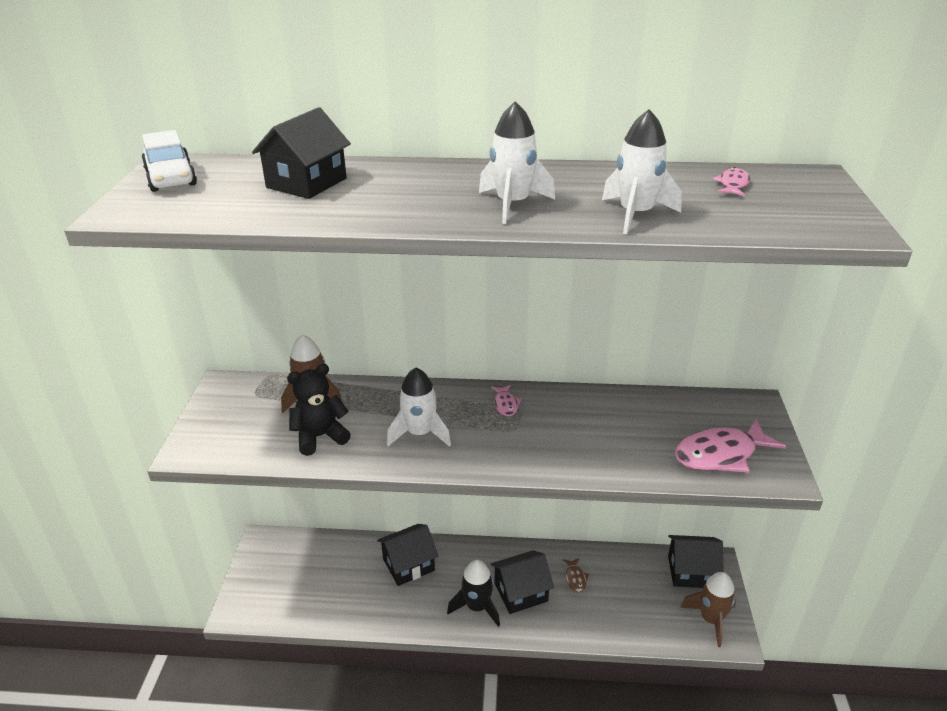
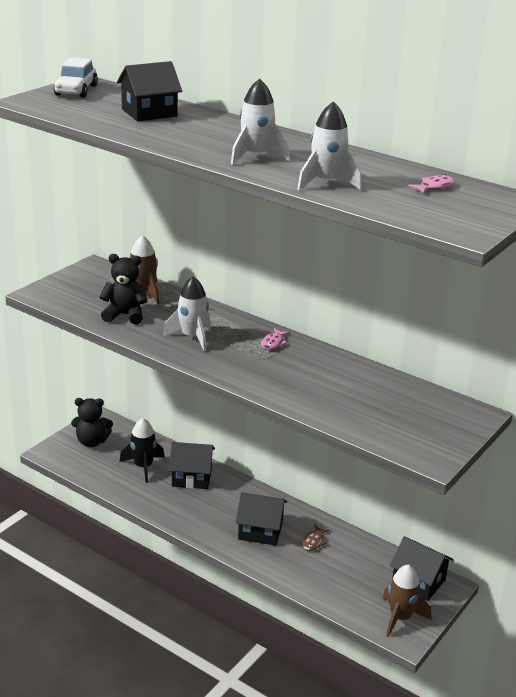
camera: 30 degrees right, 5 degrees down
(273, 574) = (92, 442): none -> black teddy bear
(477, 607) = (217, 524): black rocket -> black rocket (143, 466)
(720, 454) = (400, 429): pink fish -> none

